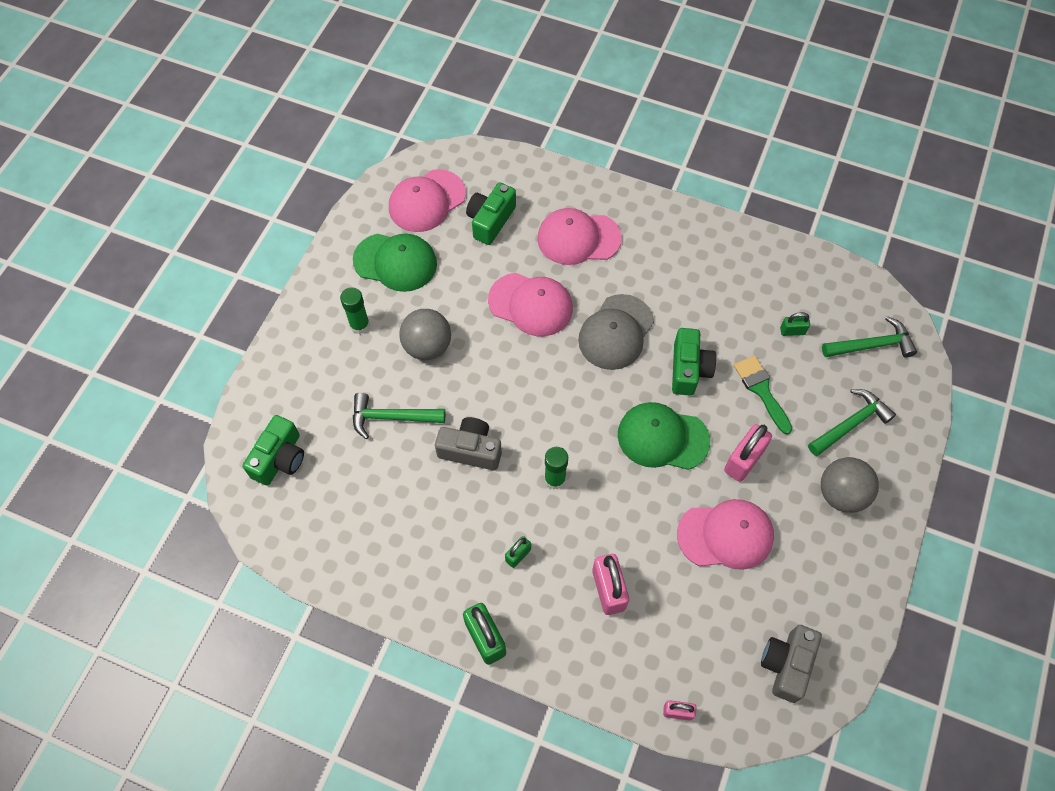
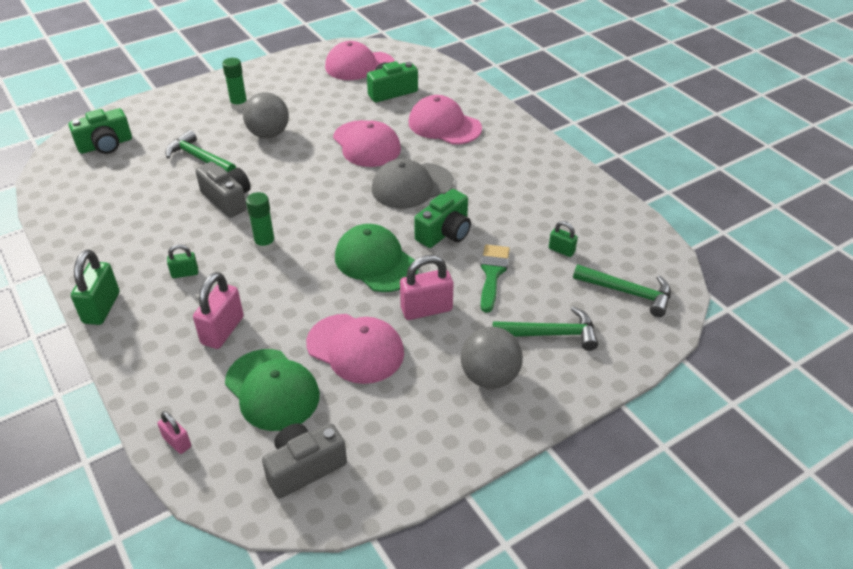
camera: 35 degrees right, 20 degrees down
(395, 262) = (301, 86): green cap -> green cap (272, 390)

